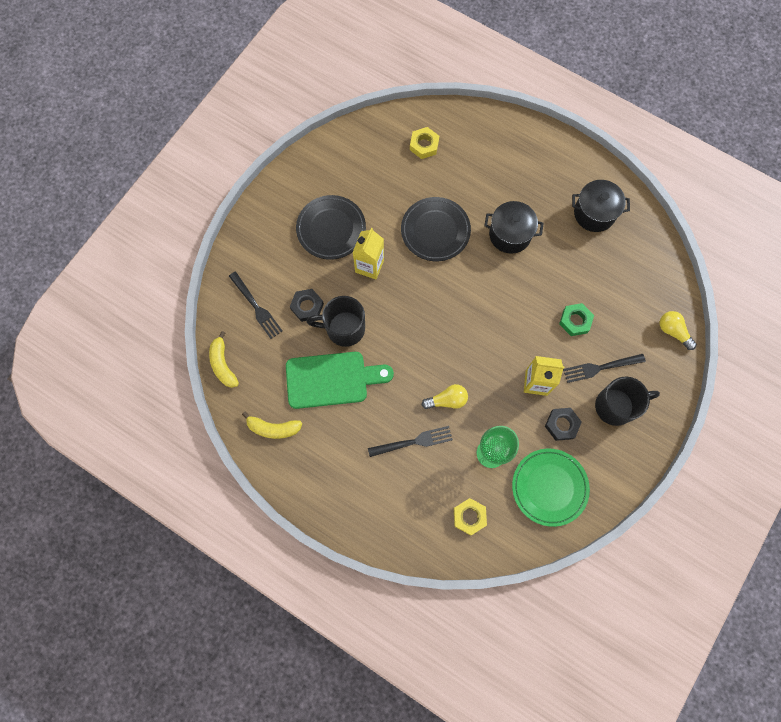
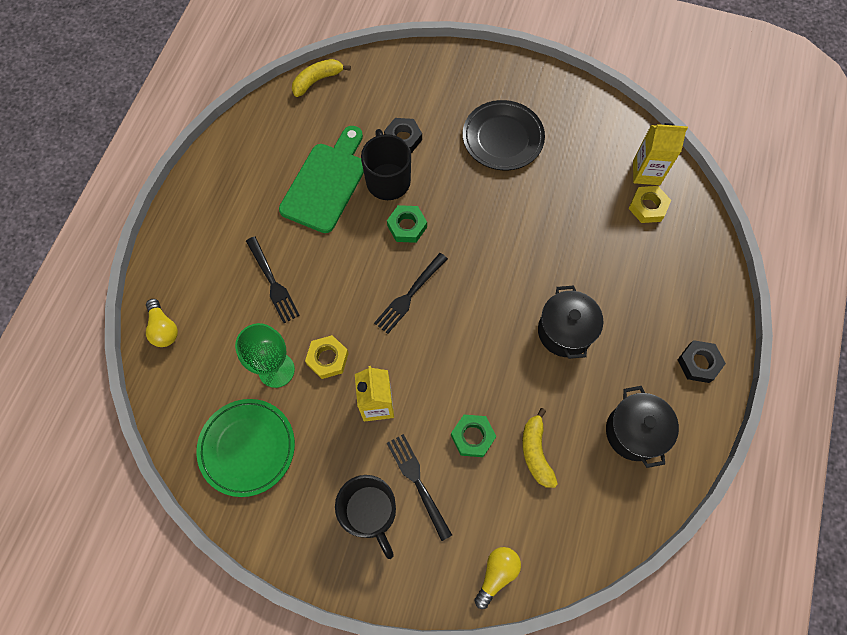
camera: 75 degrees right, 5 degrees down
(256, 307) = (388, 92): black fork -> black fork (410, 295)
(273, 428) = (258, 143): yellow banana -> yellow banana (536, 452)
(332, 379) = (326, 183): green cutting board -> green cutting board turned 135 degrees counterclockwise
(369, 266) = (470, 187): yellow carton -> yellow carton (646, 172)
(391, 324) = (407, 226): none -> green nut
(435, 231) = (539, 245): black plate -> none
(447, 400) = (330, 307): yellow light bulb -> yellow light bulb (163, 329)
(469, 517) = (196, 362): yellow nut -> yellow nut (327, 358)
(562, 425) = (330, 447): black nut -> black nut (698, 363)

